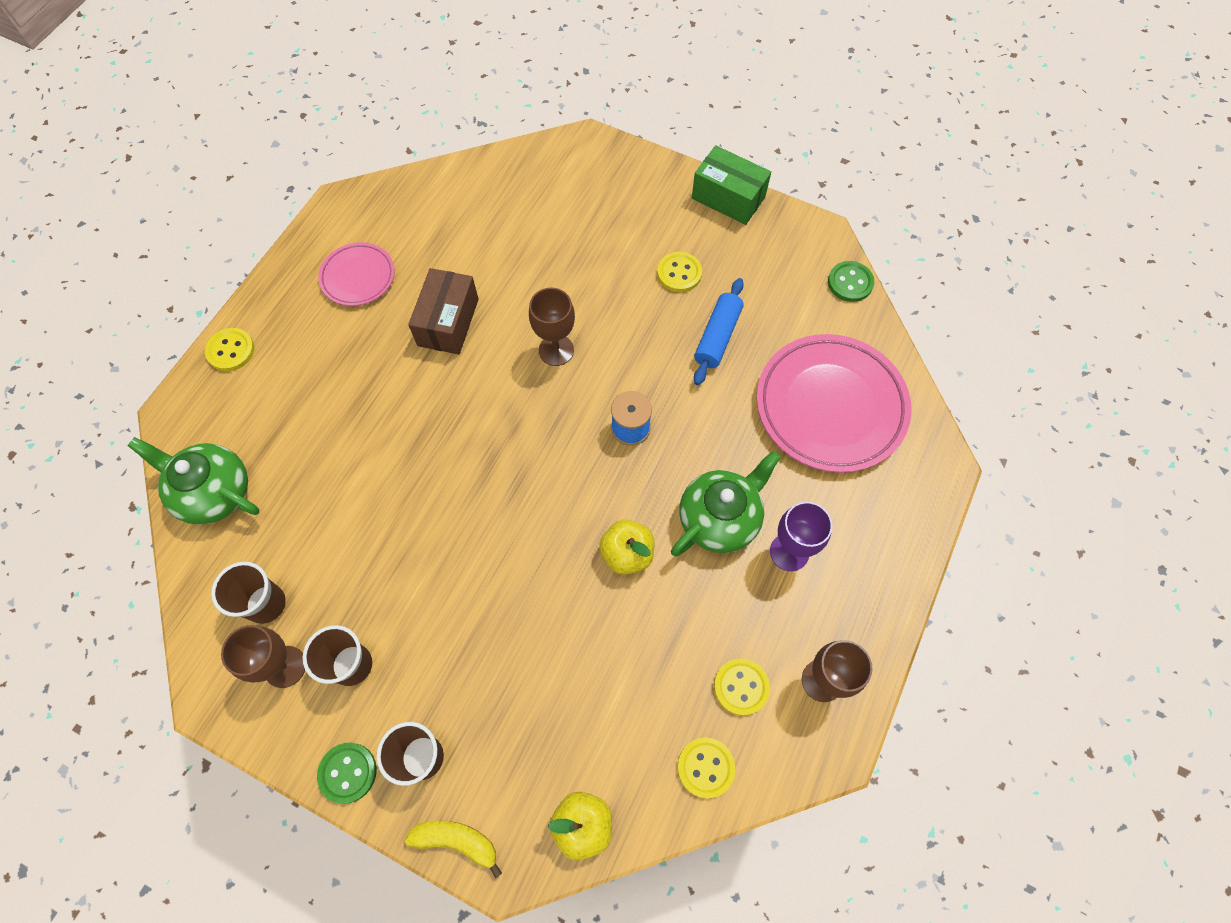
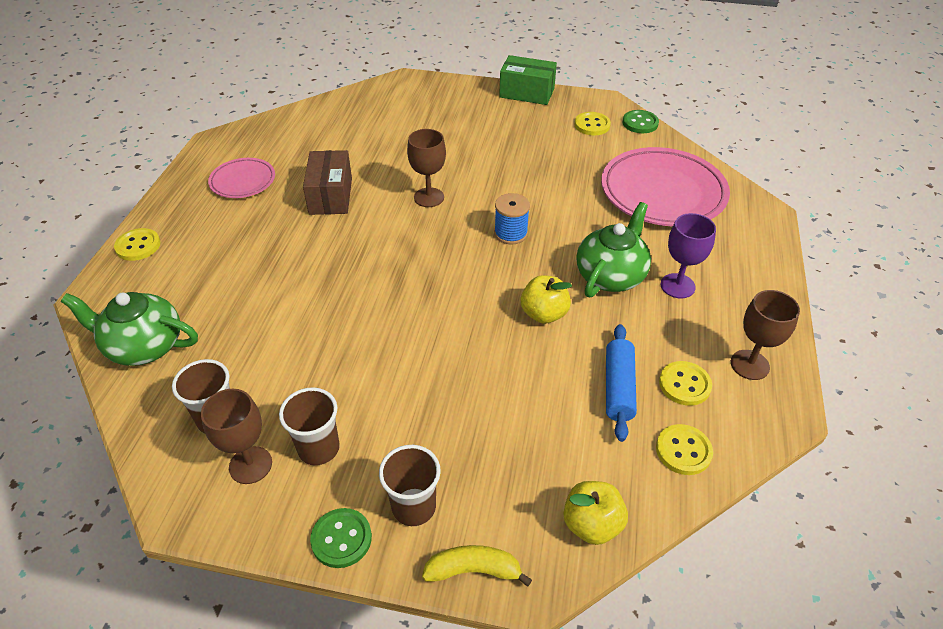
camera: 15 degrees left, 20 degrees down
(679, 273) = (508, 138): yellow button -> yellow button (592, 125)
(717, 337) = (555, 168): blue rolling pin -> blue rolling pin (618, 388)

